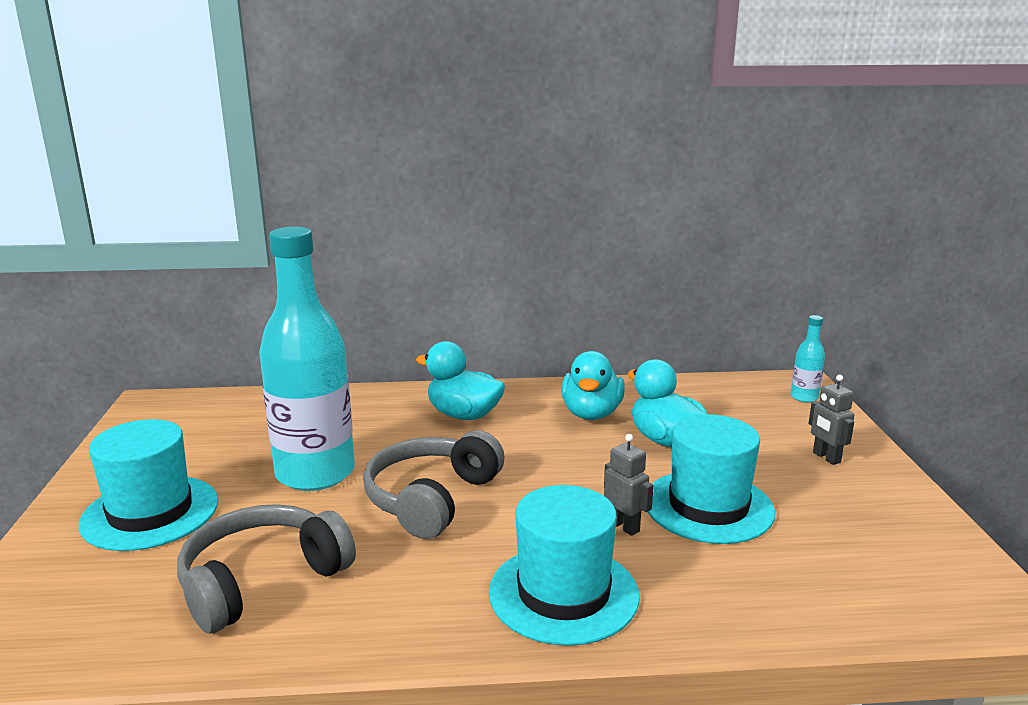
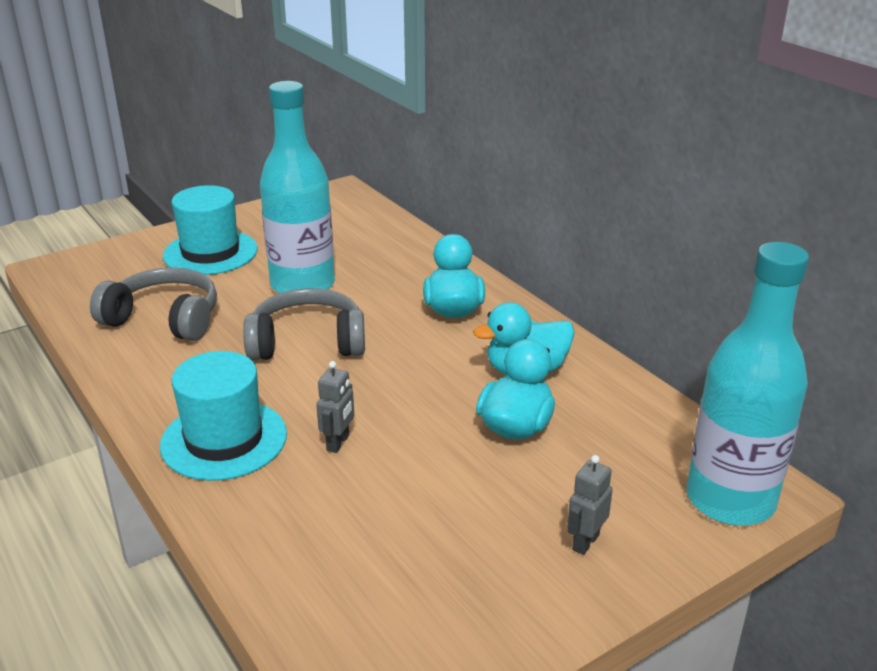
camera: 60 degrees right, 10 degrees up
(708, 506) = (409, 481): turquoise hat -> none
(804, 397) = (730, 500): turquoise bottle -> turquoise bottle, size x2.43

